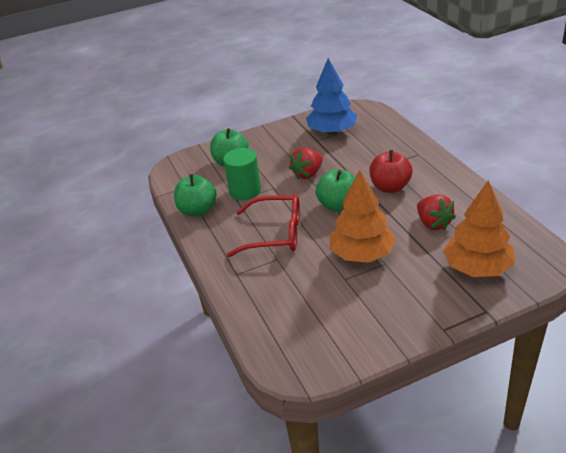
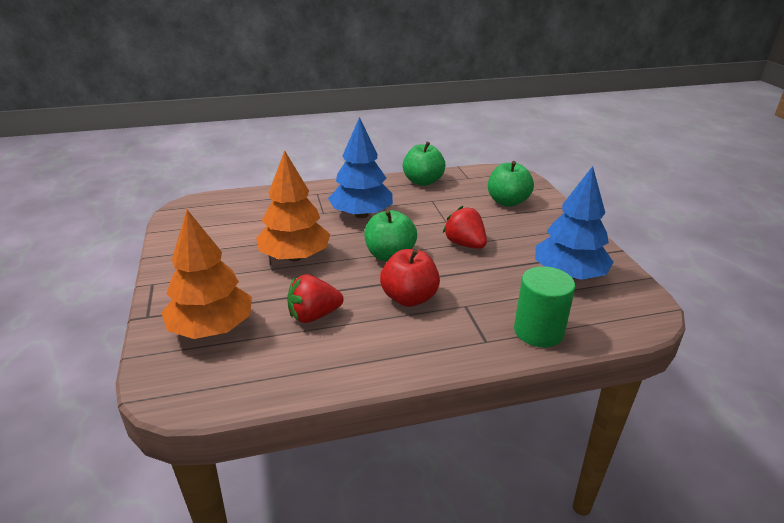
camera: 95 degrees right, 5 degrees down
(245, 191) = (446, 205): green cylinder -> green cylinder (538, 331)
(275, 234) = (361, 215): red glasses -> blue tree

